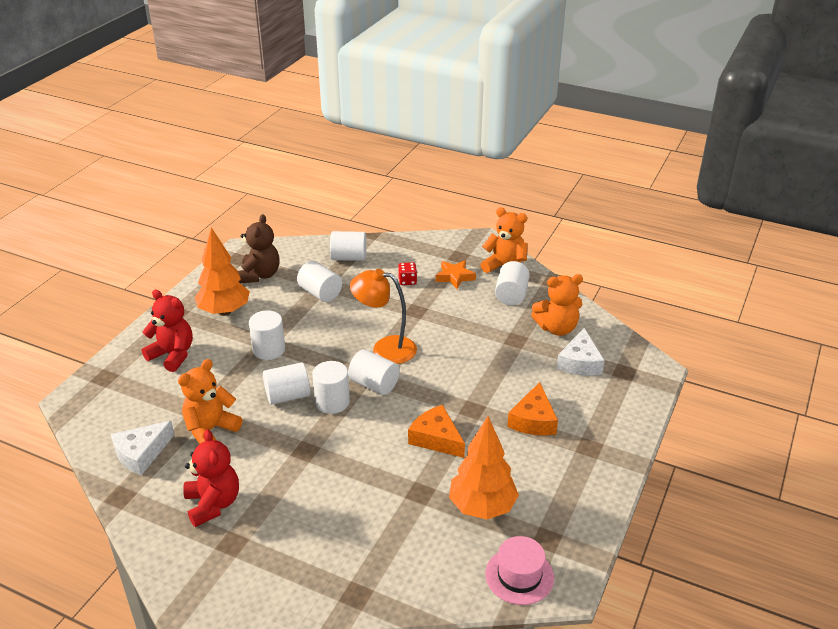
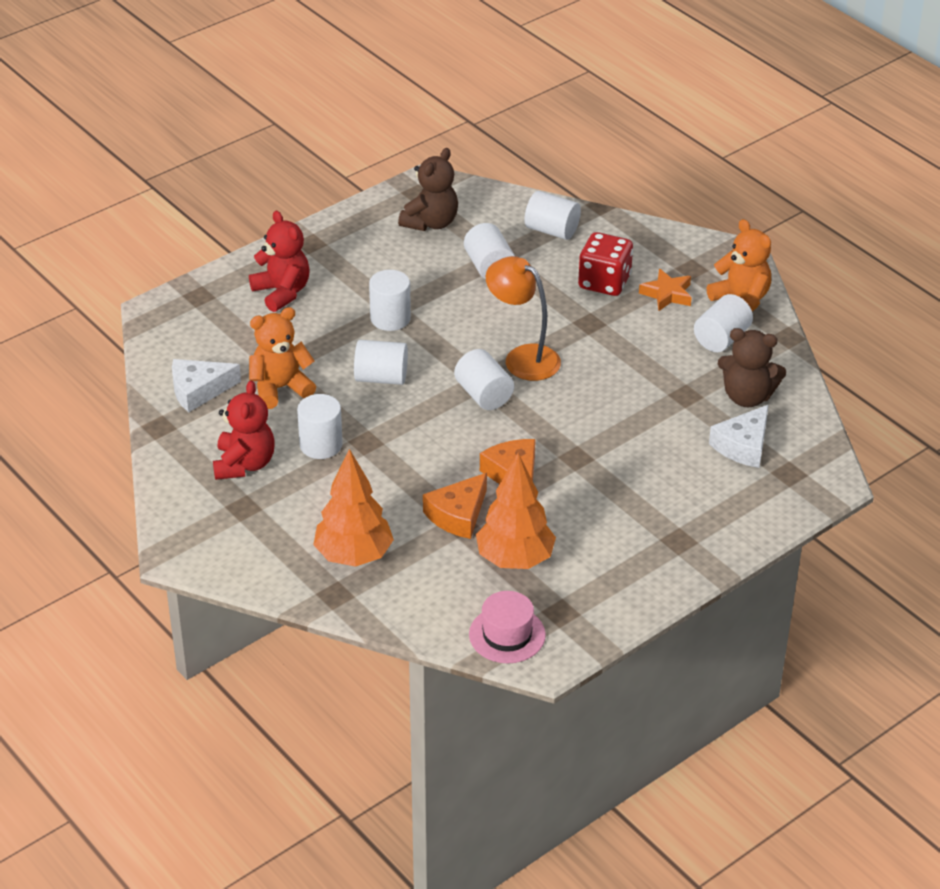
camera: 25 degrees right, 5 degrees up
(224, 311) = (365, 257): orange tree -> orange tree (353, 556)
(332, 402) = (425, 400): white cylinder -> white cylinder (321, 445)
(407, 281) = (604, 282): red dice -> red dice, size x1.93
(533, 420) = (637, 491): orange cheese -> orange cheese (458, 515)
(557, 328) = (747, 397): orange teddy bear -> brown teddy bear

